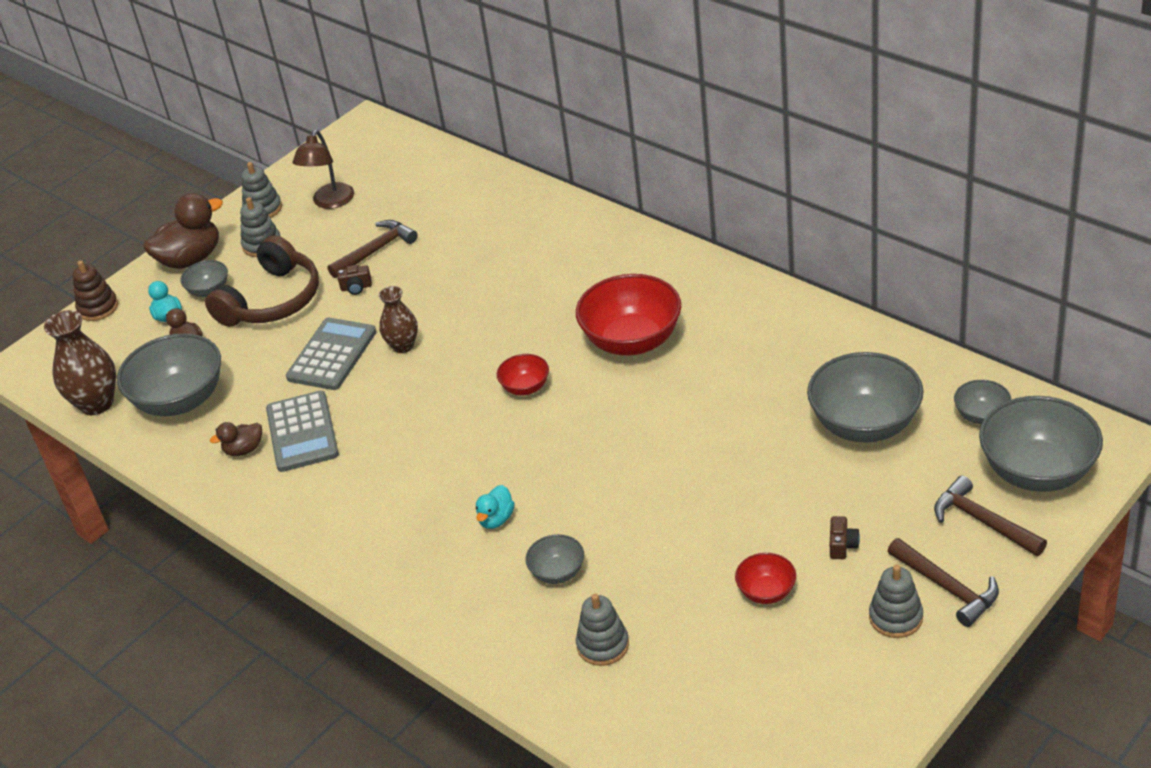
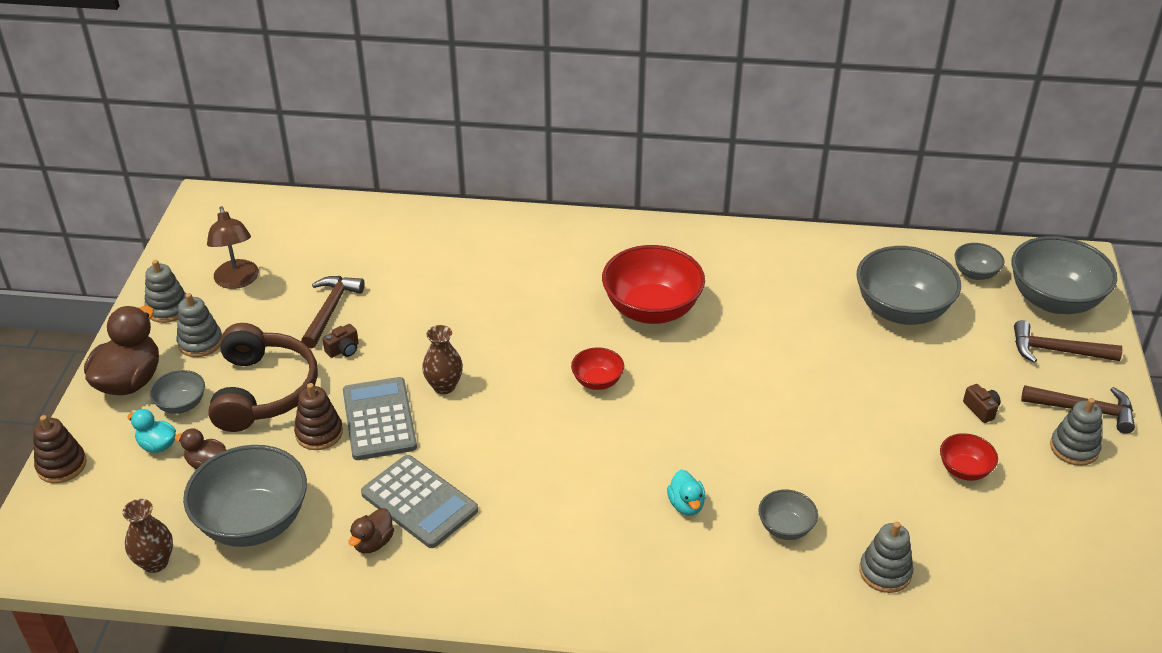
camera: 40 degrees left, 0 degrees up
(96, 403) = (155, 562): brown vase -> brown vase, size x0.64
(281, 349) = (319, 433): none -> brown stacking toy

